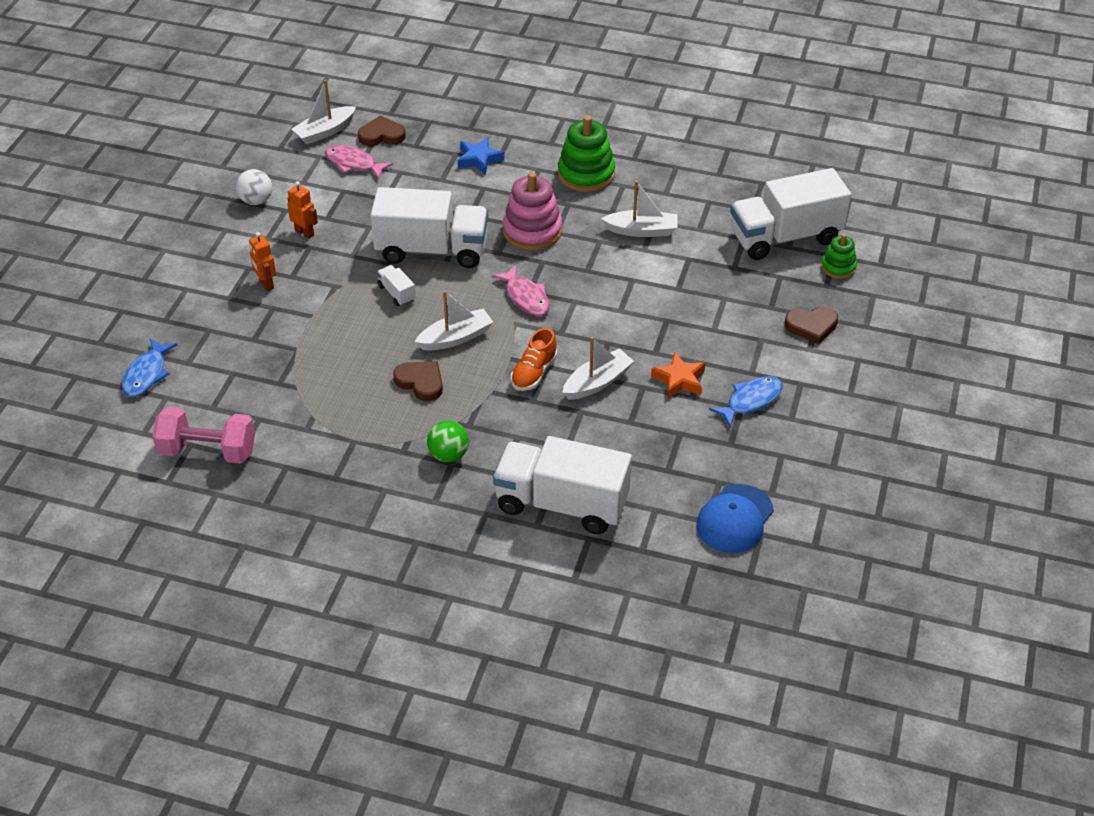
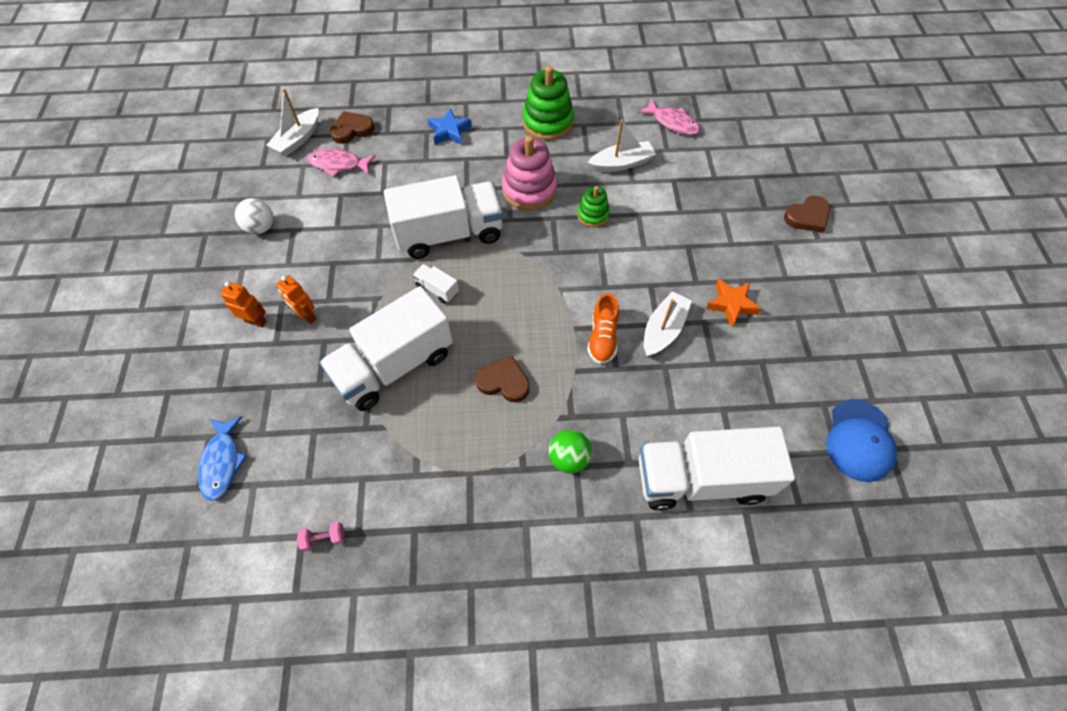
camera: 20 degrees left, 15 degrees up
(208, 451) = (324, 538): pink dumbbell -> pink dumbbell, size x0.42
(305, 233) = (322, 249): orange robot -> orange robot (256, 321)
(455, 338) = (513, 321): white boat -> none
(526, 297) = (556, 259): pink fish -> pink fish (672, 123)
(751, 401) = (801, 307): blue fish -> none
(785, 237) = (739, 138): white truck -> white truck (394, 365)
(838, 267) = (795, 154): green stacking toy -> green stacking toy (593, 215)

